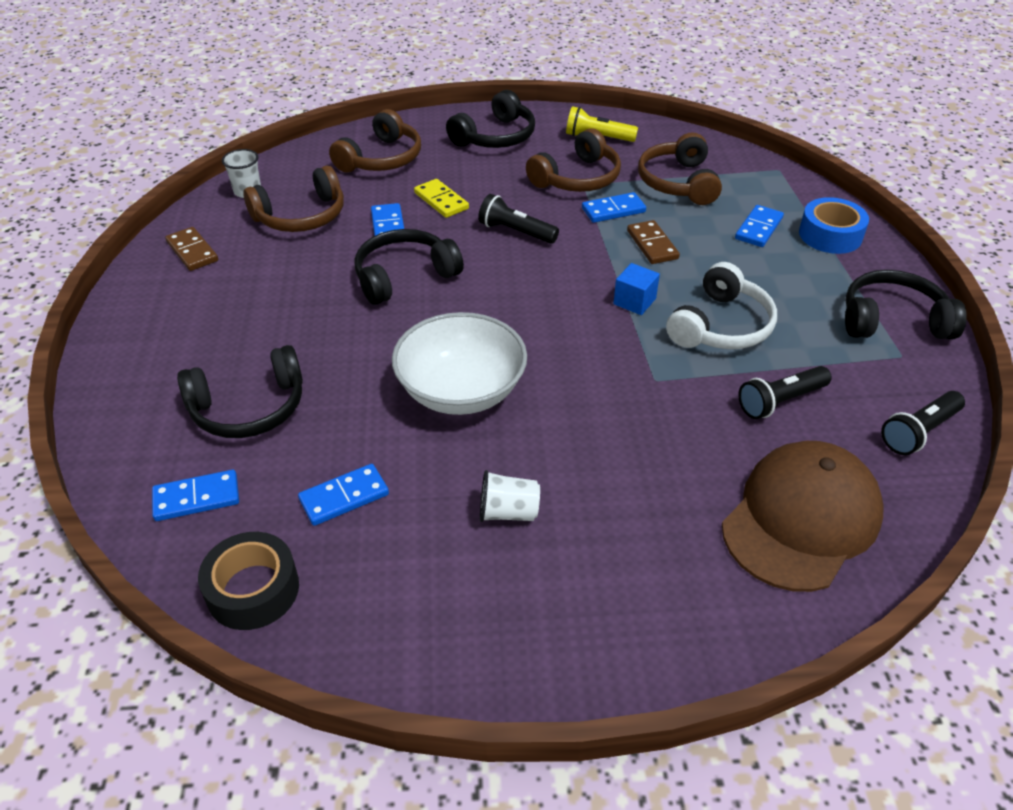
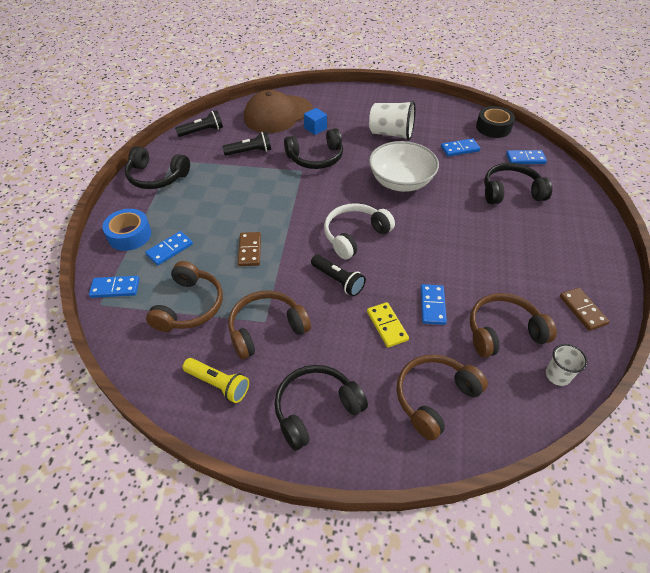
camera: 165 degrees left, 5 degrees up
(404, 276) = (424, 257): black headphones -> black headphones (316, 158)
(508, 512) = (391, 134): white cup -> white cup, size x1.75
(613, 210) = (257, 287): blue domino -> blue domino (115, 288)
(634, 301) = (286, 213): blue cube -> blue cube (315, 128)
(721, 326) = (248, 190): white headphones -> white headphones (355, 235)

